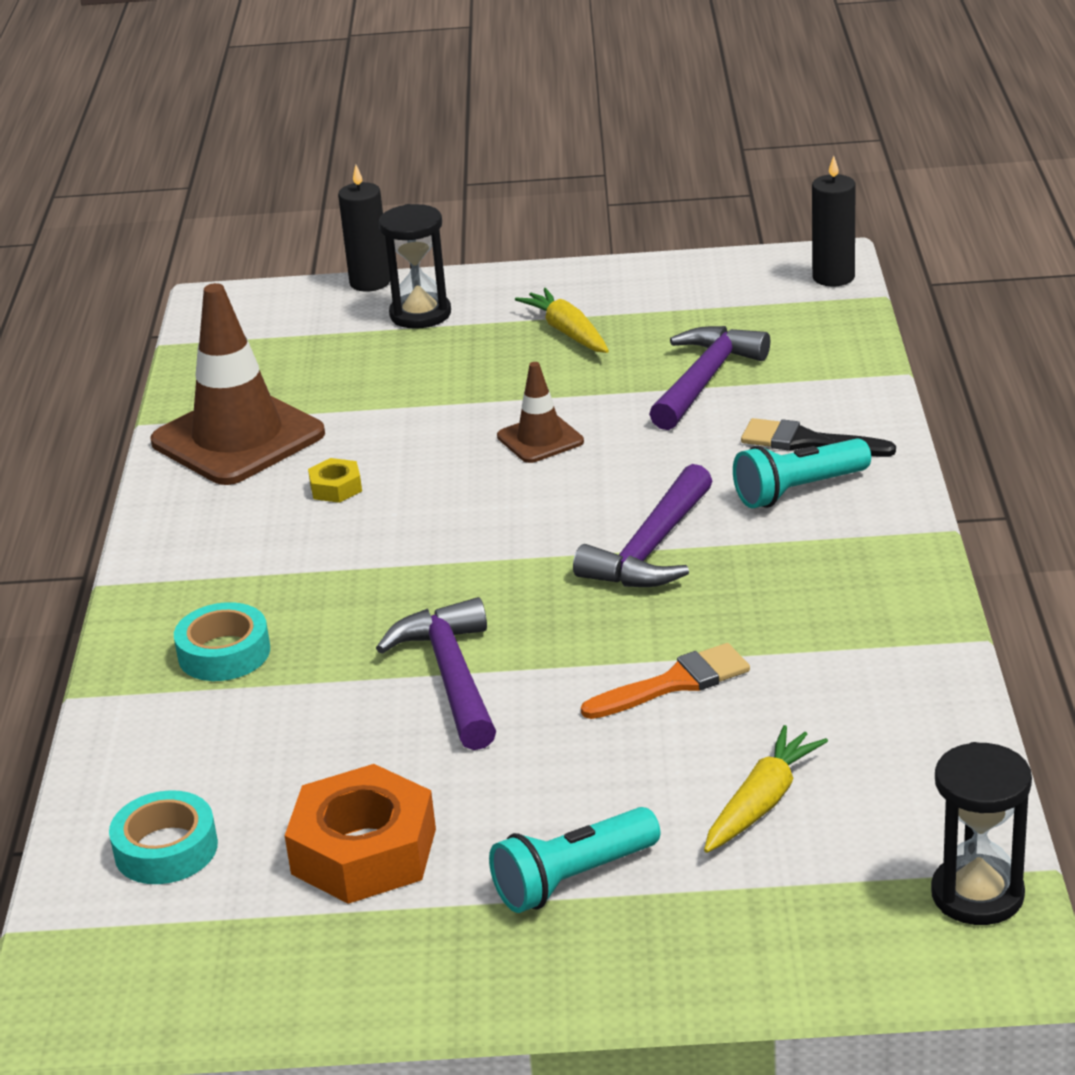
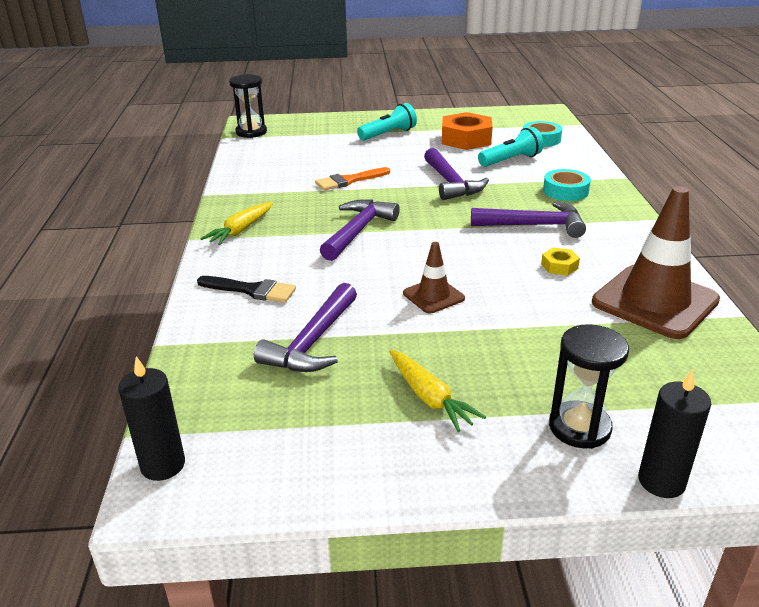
camera: 175 degrees right, 0 degrees up
(332, 565) = (534, 225): none -> purple hammer
(762, 802) = (318, 150): yellow carrot -> yellow carrot (241, 230)
(799, 490) = (267, 260): turquoise flashlight -> turquoise flashlight (510, 160)

